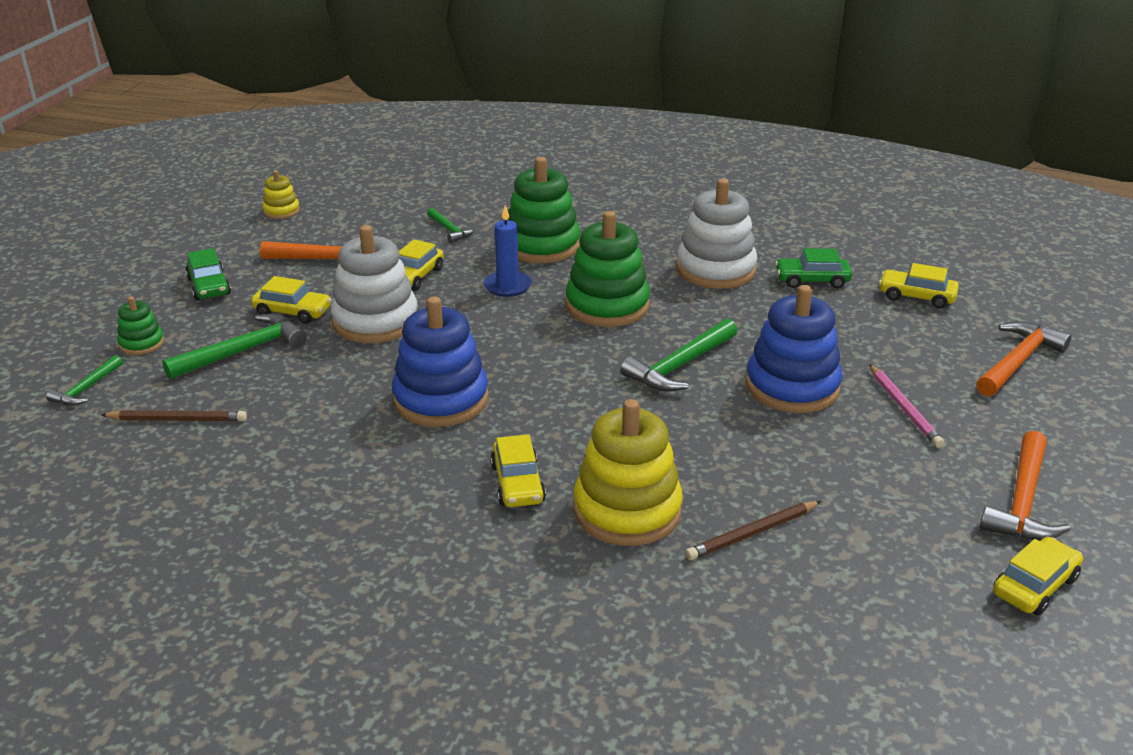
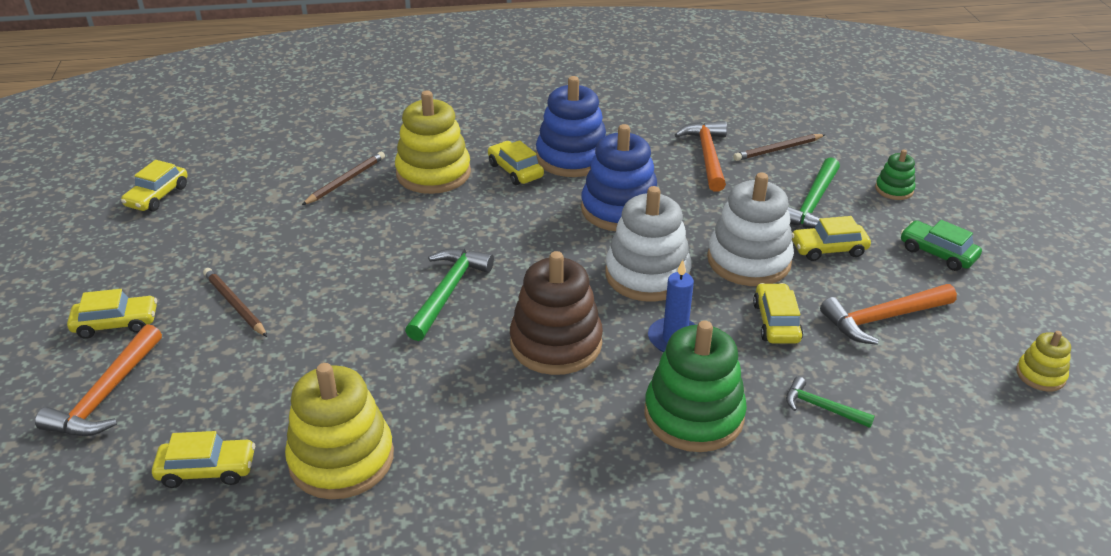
camera: 155 degrees right, 5 degrees up
(86, 388) = (869, 151): green hammer -> none
(607, 306) = (556, 343): green stacking toy -> brown stacking toy
(715, 270) = (465, 440): white stacking toy -> white stacking toy (647, 275)
(792, 387) = (339, 299): blue stacking toy -> blue stacking toy (572, 158)
(812, 280) = (341, 459): green car -> yellow stacking toy
(904, 408) = (235, 304): pink pencil -> brown pencil
(1022, 501) = (148, 249): orange hammer -> orange hammer (707, 156)
(1031, 421) = (116, 323): none -> yellow car

